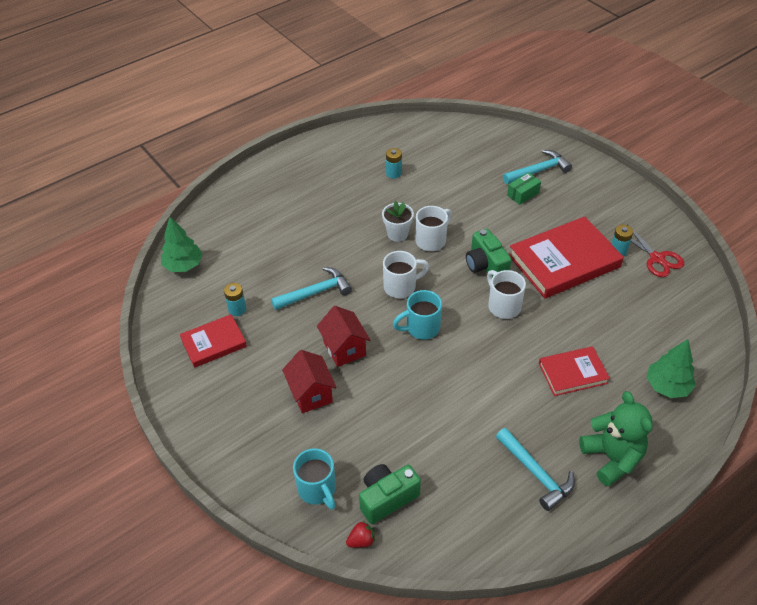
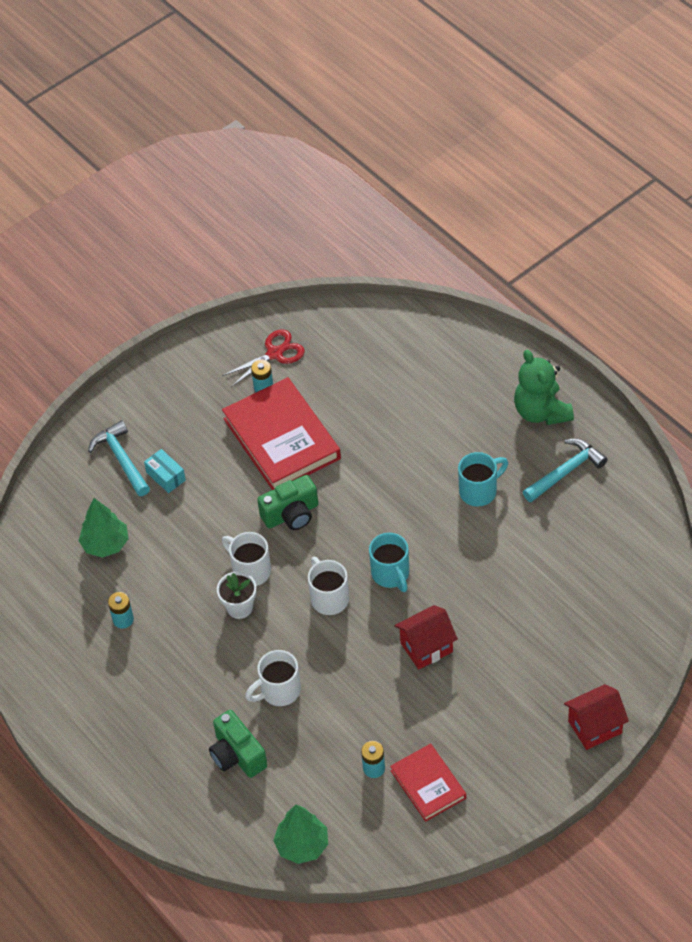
camera: 90 degrees left, 5 degrees up
(311, 394) = (492, 673): red house -> red house (595, 727)
(315, 292) = (342, 687): turquoise hammer -> none
(317, 489) = (607, 653): turquoise mug -> turquoise mug (479, 491)
(361, 541) = (657, 610): red strawberry -> none
(387, 498) = (609, 592): green camera -> green camera (237, 755)
(503, 306) = (353, 497): white mug -> white mug (279, 691)
(523, 194) = (166, 476): green box -> turquoise box
(573, 373) = (443, 437): red book -> none
(612, 458) = (541, 412): green teddy bear -> green teddy bear turned 90 degrees counterclockwise
(667, 386) = (452, 362): green tree -> green tree (105, 544)

